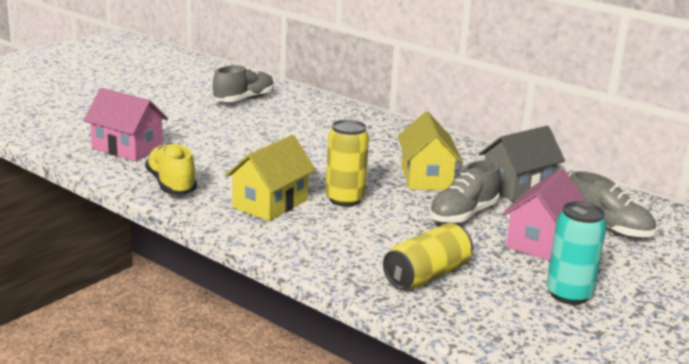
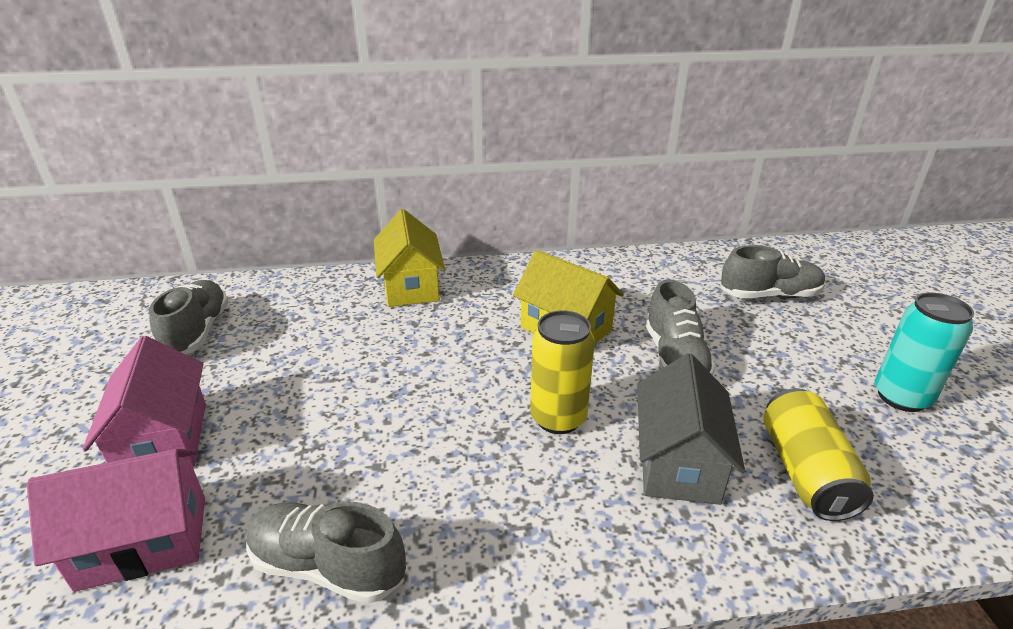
camera: 45 degrees left, 10 degrees up
(171, 184) = (327, 566): yellow shoe -> grey shoe
(270, 204) = (503, 492): yellow house -> yellow house (411, 286)
(517, 186) = (642, 290): grey house -> grey house (678, 462)
(540, 241) = (772, 346): pink house -> pink house (164, 440)

